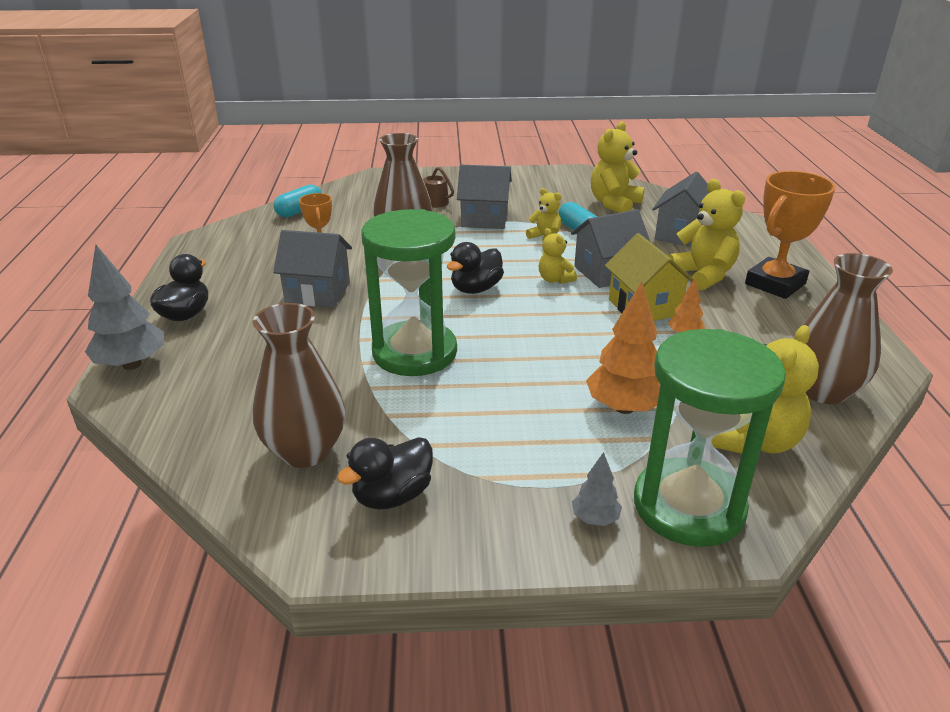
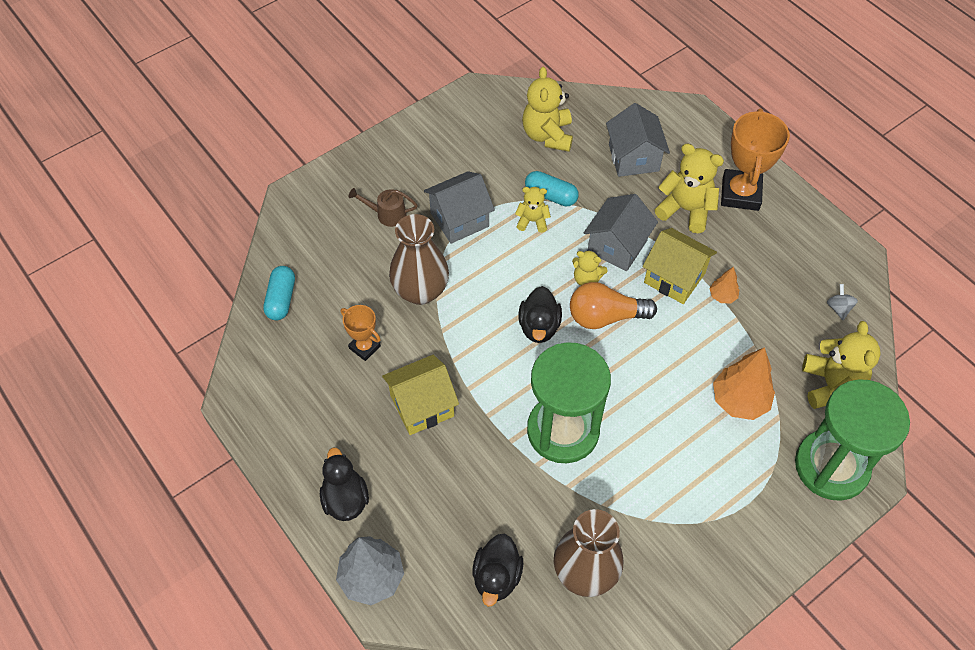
camera: 35 degrees left, 25 degrees up
(318, 292) = (422, 406): grey house -> yellow house
(392, 495) = (671, 571): black duck -> black duck (497, 577)
(545, 305) = (605, 317): none -> orange light bulb
(595, 519) = (792, 510): grey tree -> none
(823, 391) = (838, 308): brown vase -> grey spinning top

